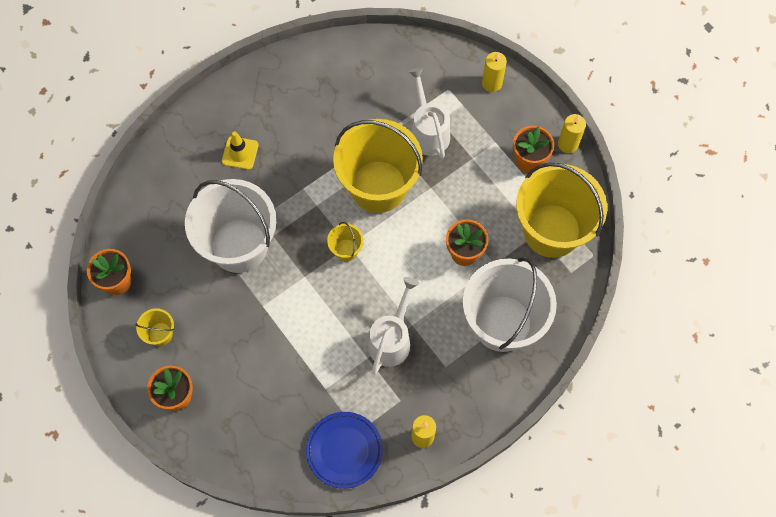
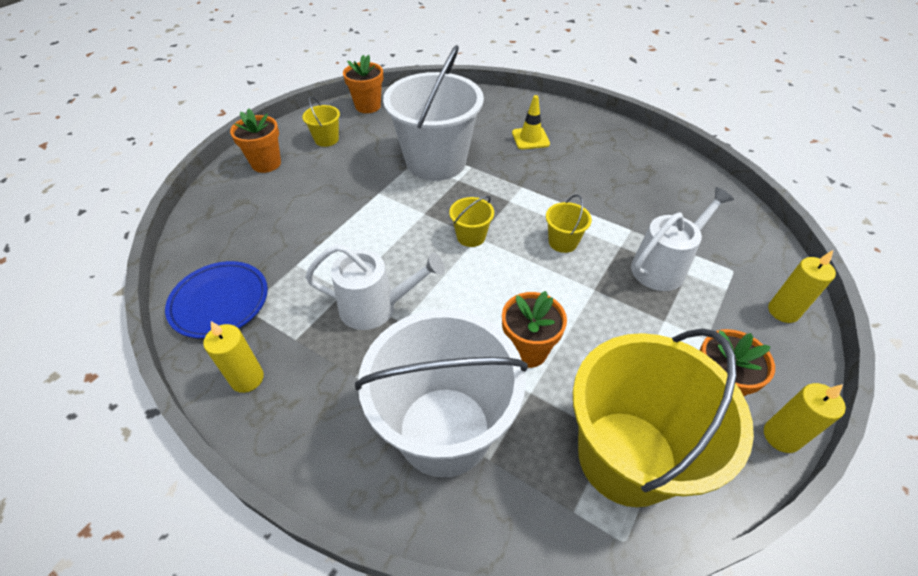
camera: 70 degrees right, 20 degrees down
(378, 186) = (563, 242): yellow bucket -> yellow bucket, size x0.41

